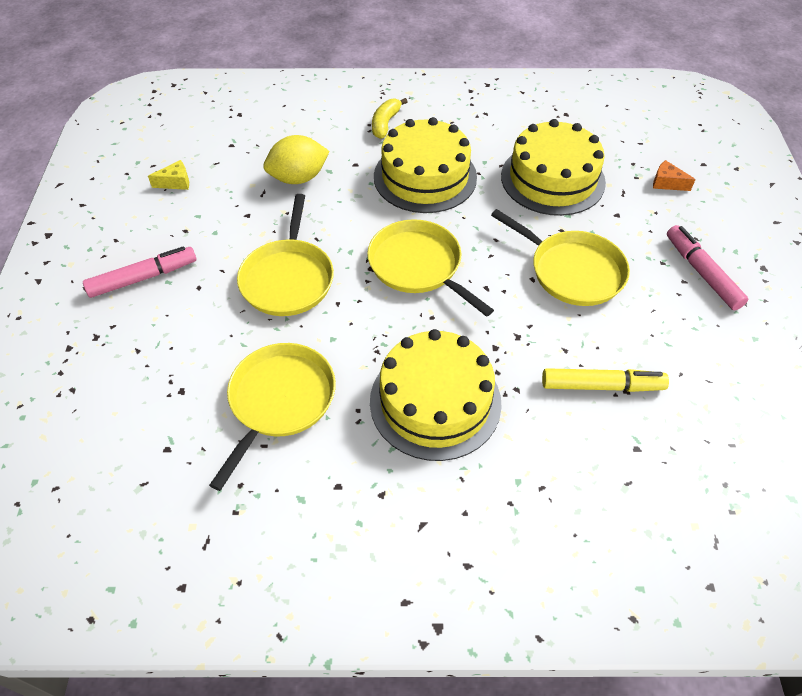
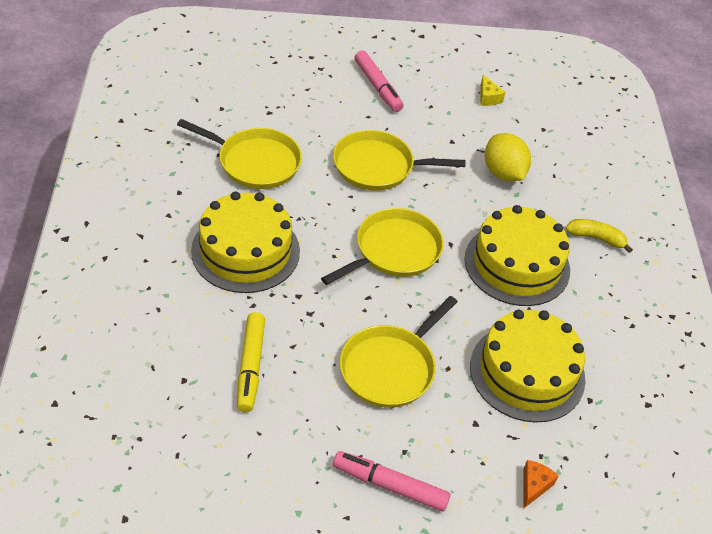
camera: 85 degrees right, 5 degrees down
(701, 273) = (390, 485): pink marker -> pink marker turned 135 degrees counterclockwise

